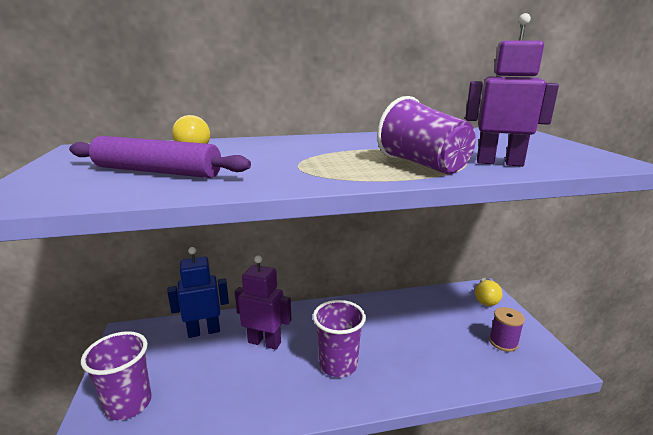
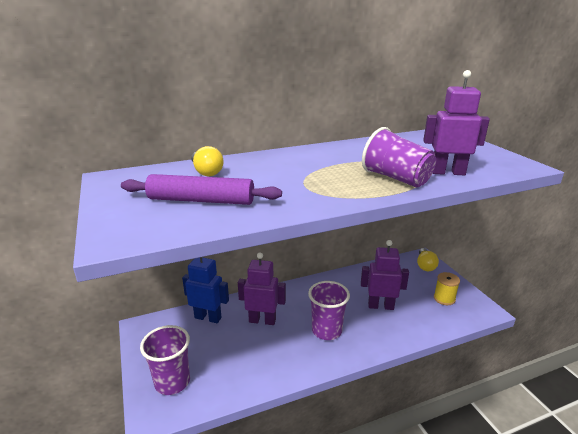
camera: 10 degrees left, 5 degrees up
(204, 331) = (208, 317): blue robot -> blue robot turned 45 degrees clockwise
(416, 342) = (380, 306): none -> purple robot
(503, 342) = (444, 298): purple spool -> yellow spool

